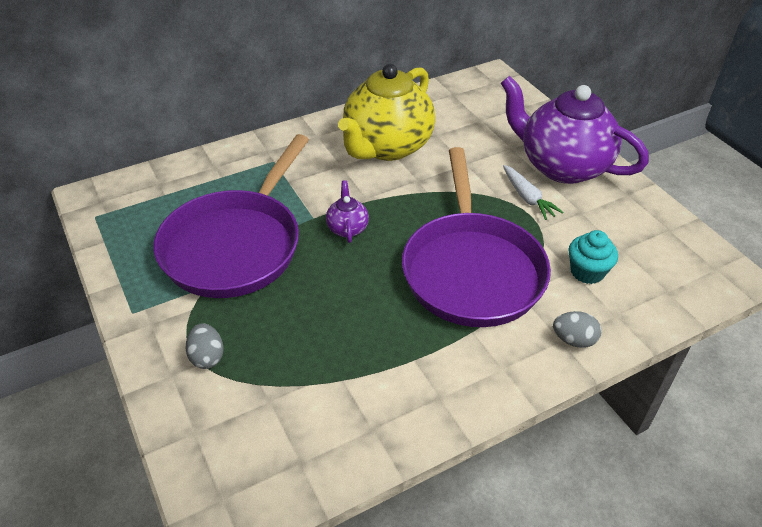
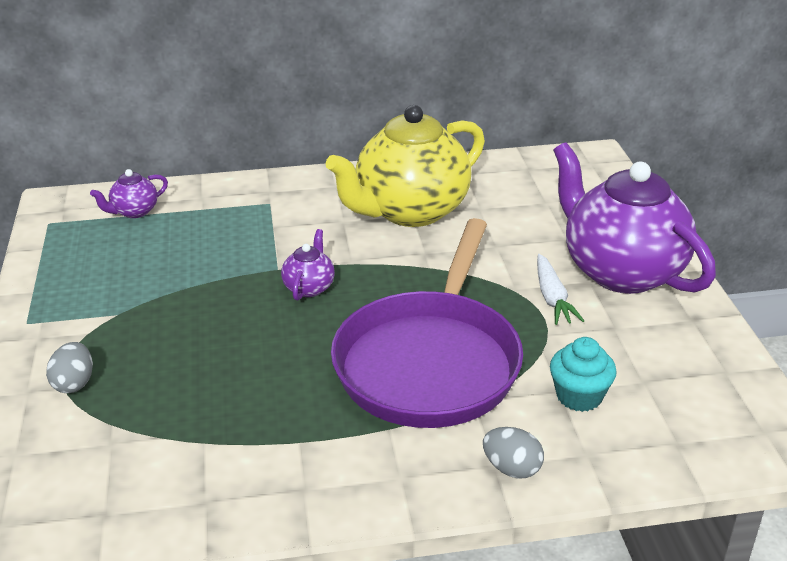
camera: 20 degrees right, 10 degrees down
(165, 191) = (134, 211): none -> purple teapot
(236, 245) = (175, 279): purple pan -> none

